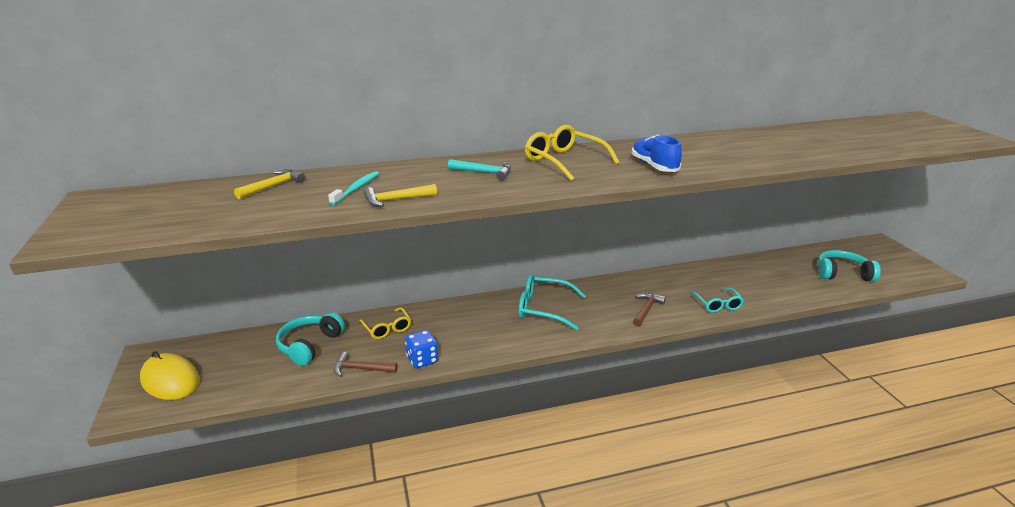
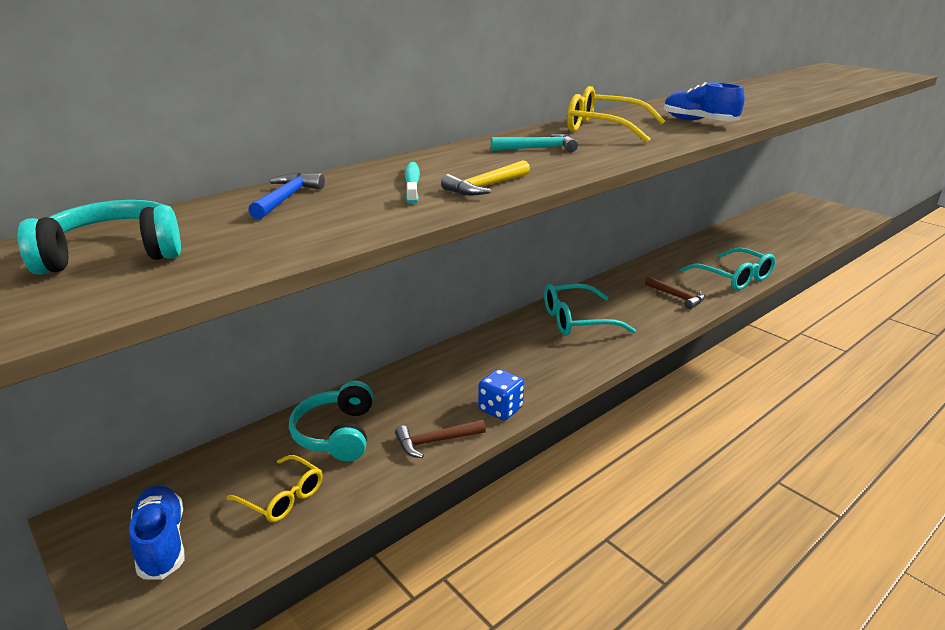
camera: 25 degrees left, 0 degrees up
(170, 380) = (162, 542): yellow mouse -> blue shoe
(273, 186) = (286, 198): yellow hammer -> blue hammer
(387, 328) = (419, 386): yellow glasses -> yellow glasses (282, 497)
(646, 310) = (677, 297): brown hammer -> brown hammer turned 135 degrees clockwise
(717, 304) = (733, 277): turquoise glasses -> turquoise glasses, size x1.56
(842, 274) = (801, 229): turquoise headphones -> turquoise headphones (113, 254)

